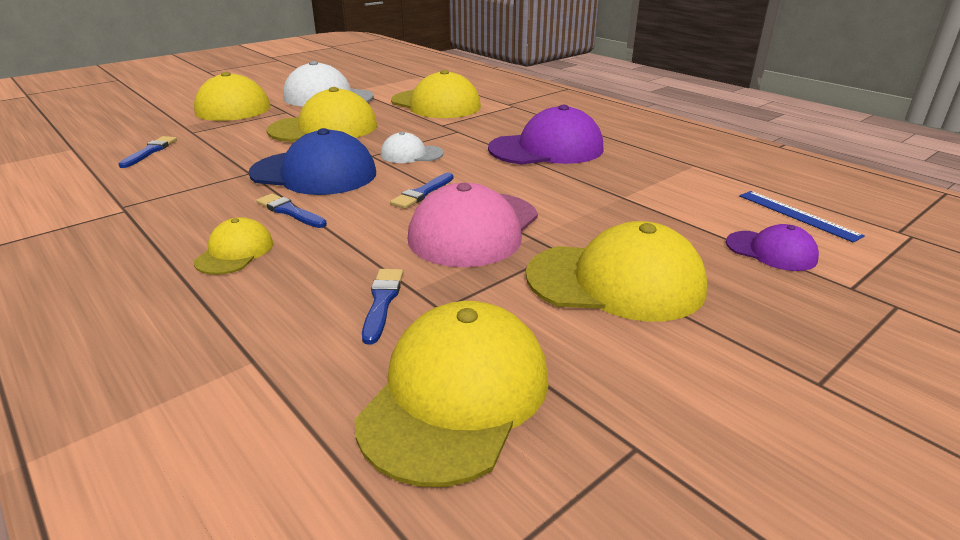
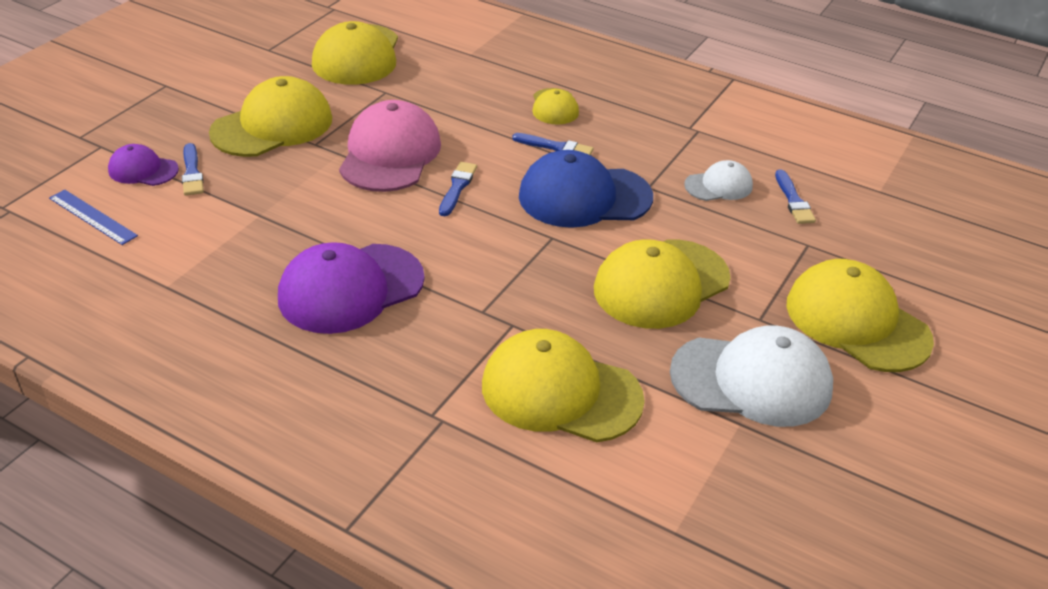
camera: 160 degrees right, 10 degrees up
(382, 302) = (424, 90): blue brush -> blue brush (192, 173)
(411, 154) = (508, 247): white cap -> white cap (719, 185)
(616, 281) = (272, 126): yellow cap -> yellow cap turned 150 degrees clockwise

